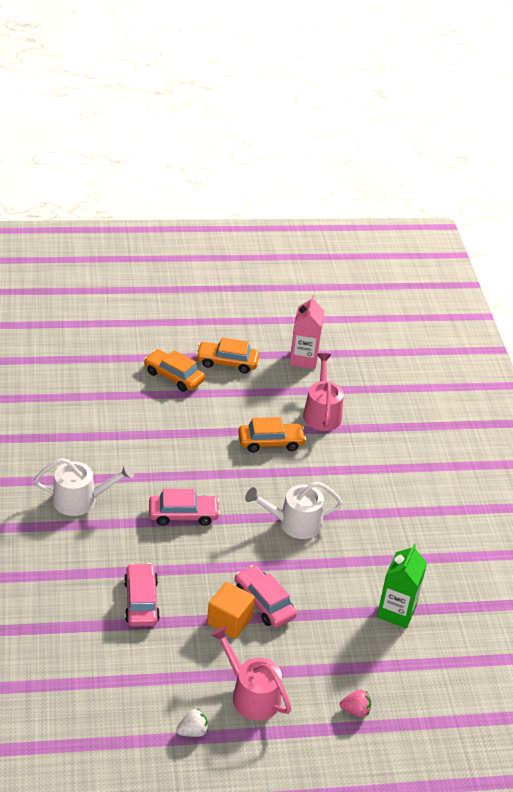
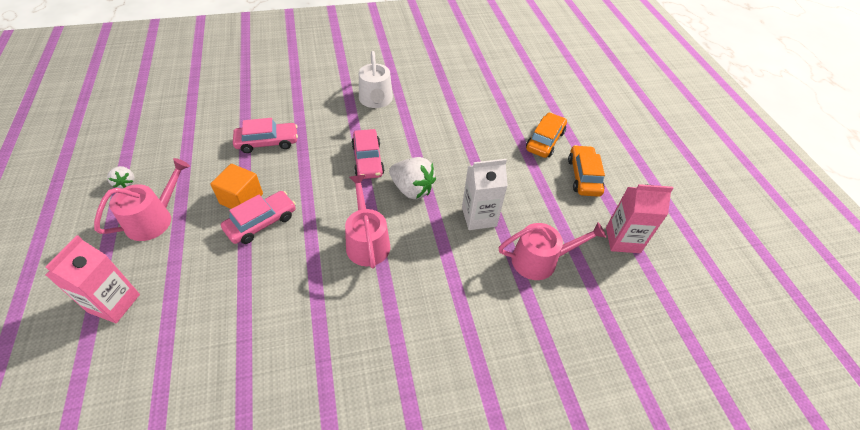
camera: 85 degrees right, 10 degrees up
(230, 484) = (412, 189): none -> white strawberry
(271, 442) = (479, 217): orange car -> white carton
(294, 523) = (367, 242): white watering can -> pink watering can
(355, 710) = (114, 303): pink strawberry -> pink carton
(396, 612) = (241, 342): green carton -> none

